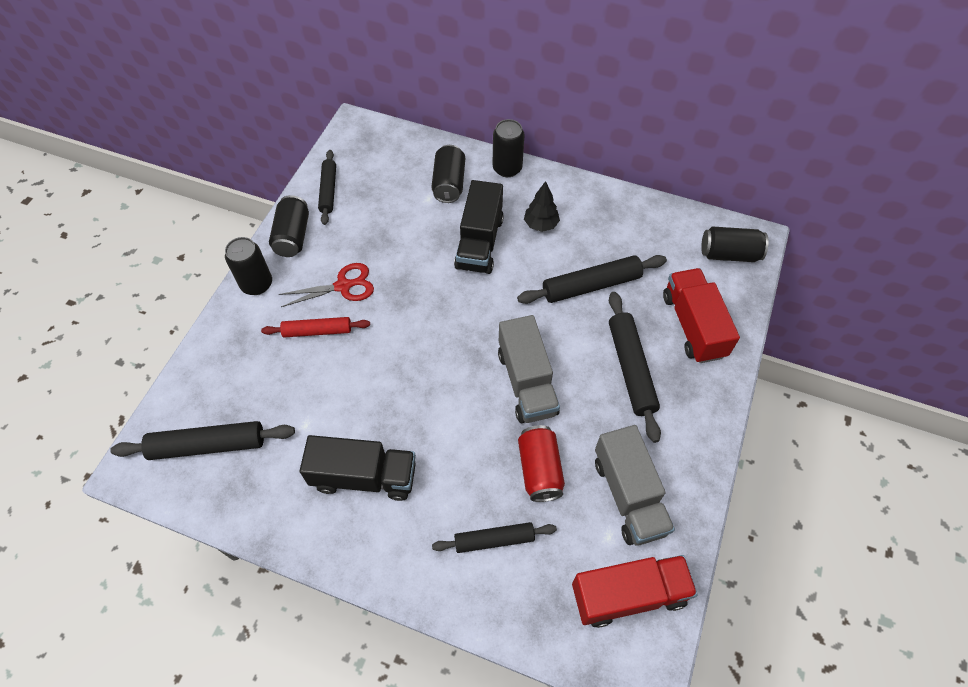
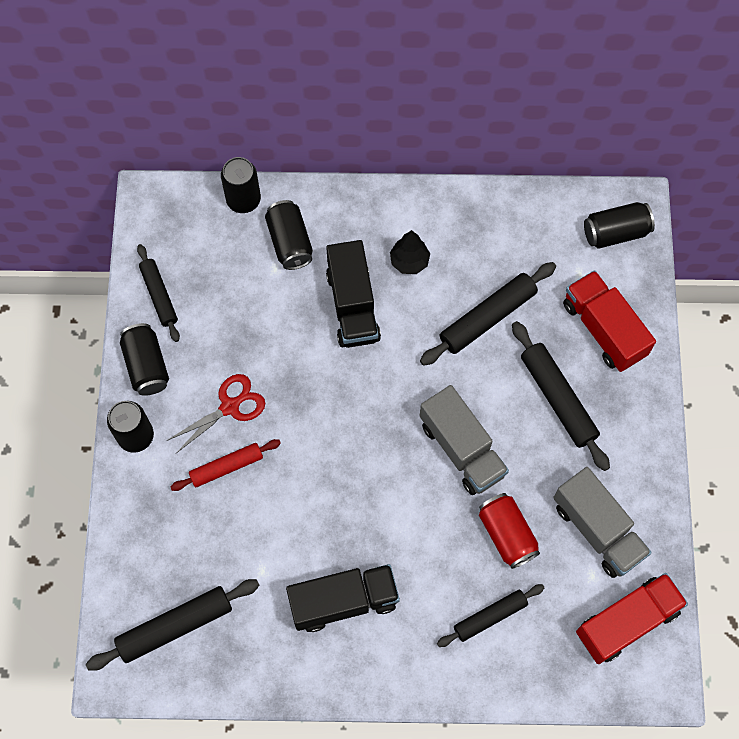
camera: 20 degrees left, 10 degrees up
(507, 168) = (346, 201): black can -> black can (243, 200)

